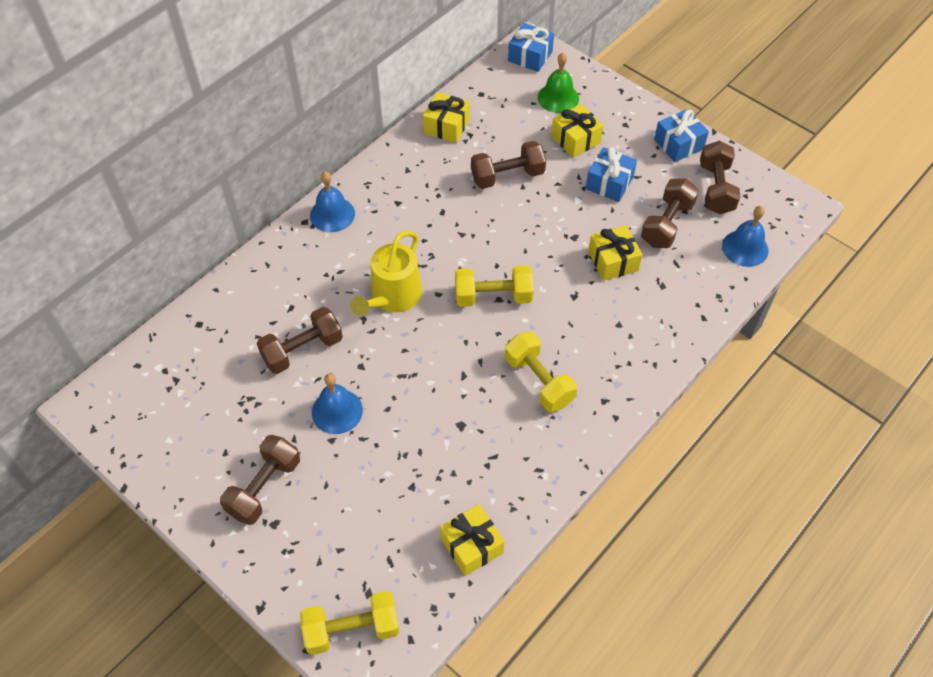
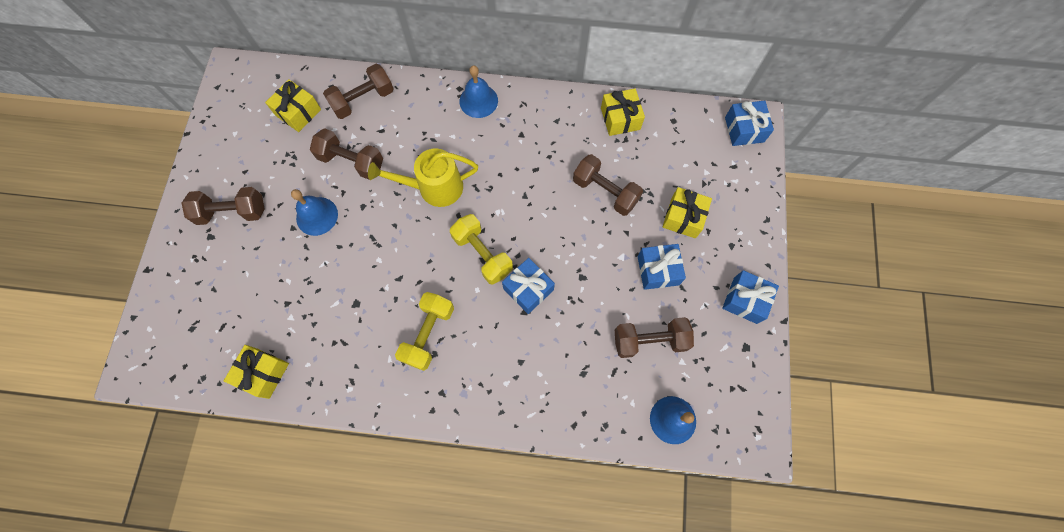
camera: 55 degrees right, 15 degrees up
(352, 629) = (160, 336): yellow dumbbell -> none
(555, 281) = (528, 289): none -> blue gift
(558, 98) = (717, 177): green bell -> none
(613, 261) = (579, 320): yellow gift -> yellow gift (298, 112)
(716, 188) = (720, 359): brown dumbbell -> brown dumbbell (363, 100)

